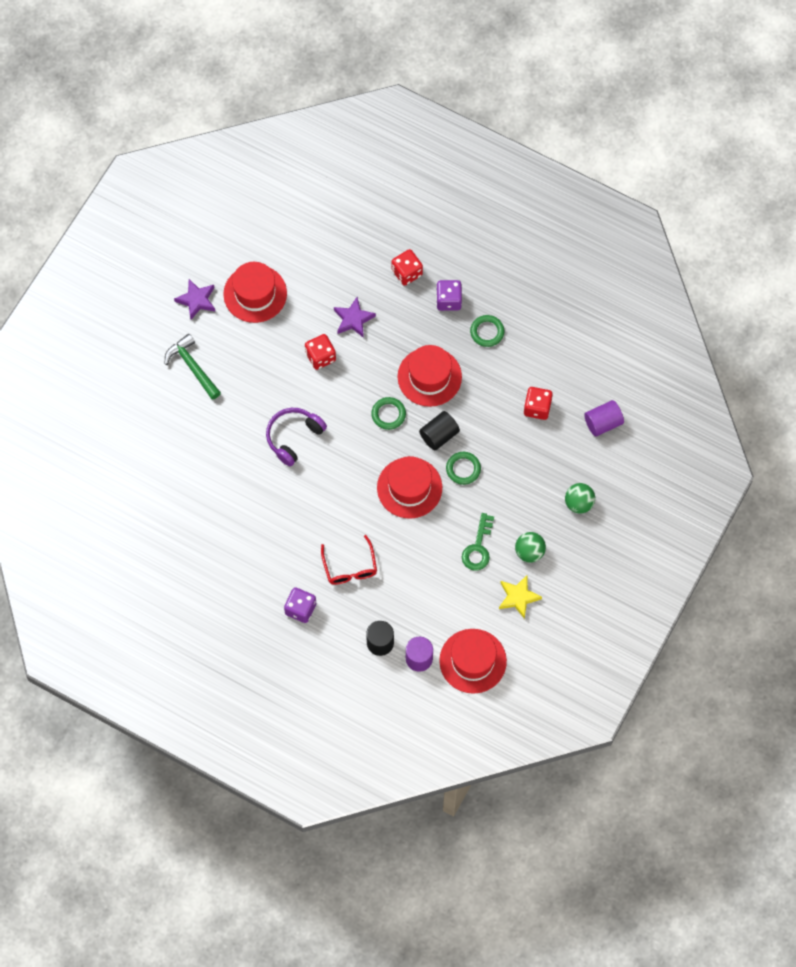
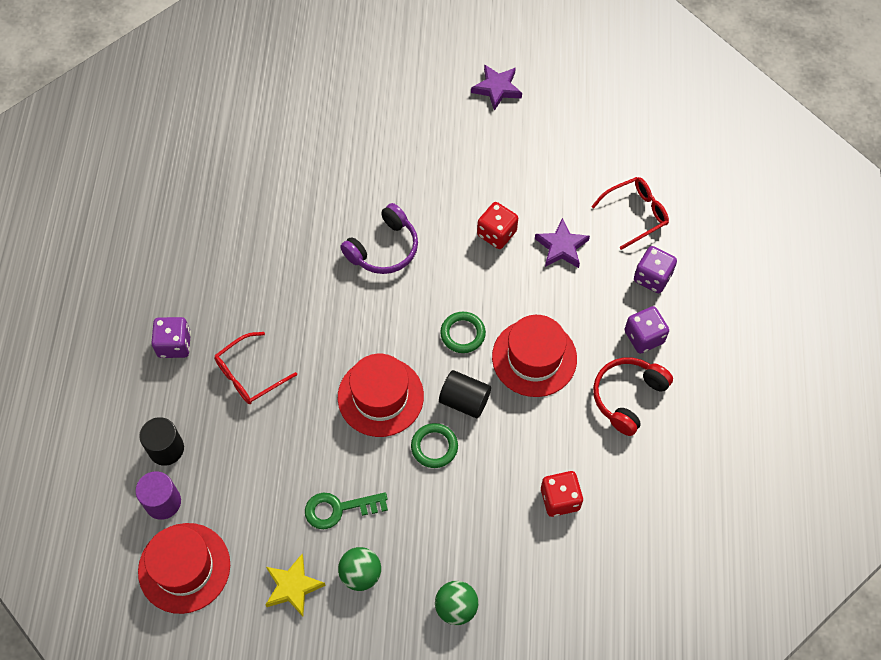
camera: 65 degrees right, 5 degrees down
(192, 367) = (417, 117): green hammer -> none
(255, 294) = (536, 138): red hat -> none
(294, 437) = (383, 248): purple headphones -> purple headphones turned 120 degrees clockwise
(352, 258) = (636, 214): none -> red glasses
(407, 273) = (652, 277): red dice -> purple dice
(487, 332) = (628, 397): green ring -> red headphones
(603, 423) = (582, 590): purple cylinder -> none

